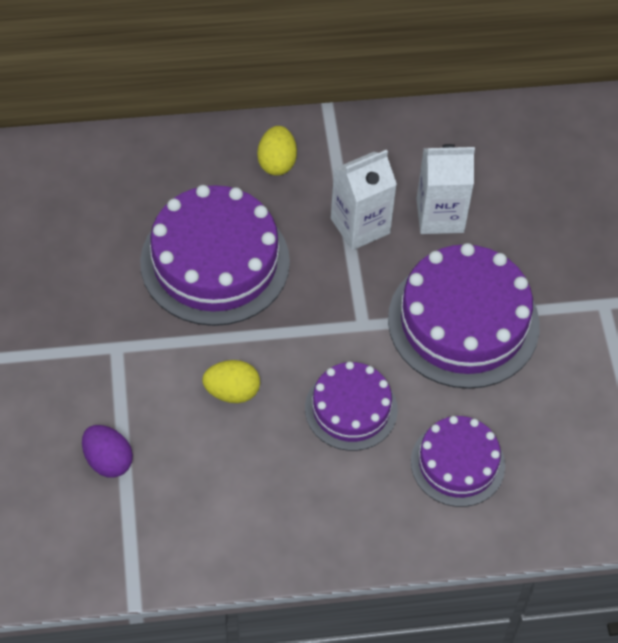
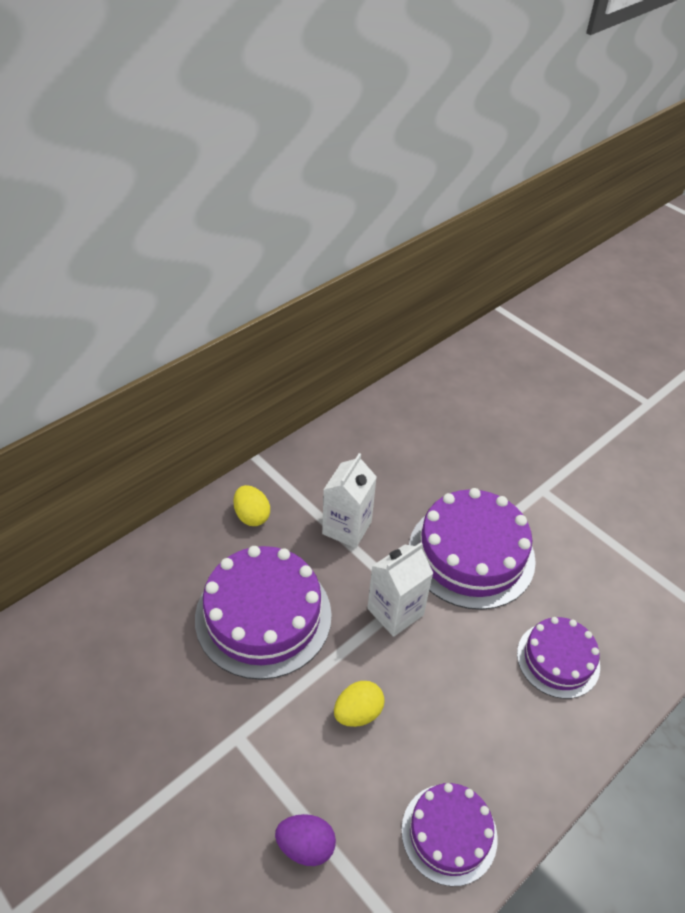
camera: 35 degrees left, 10 degrees down
(351, 409) = (454, 667): purple cake -> purple cake (449, 833)
(440, 215) = (393, 490): white carton -> white carton (395, 611)

